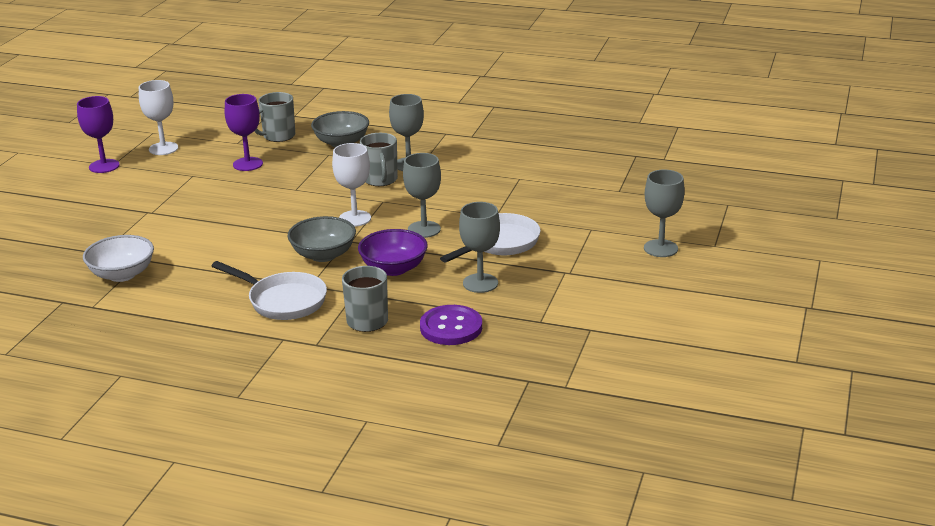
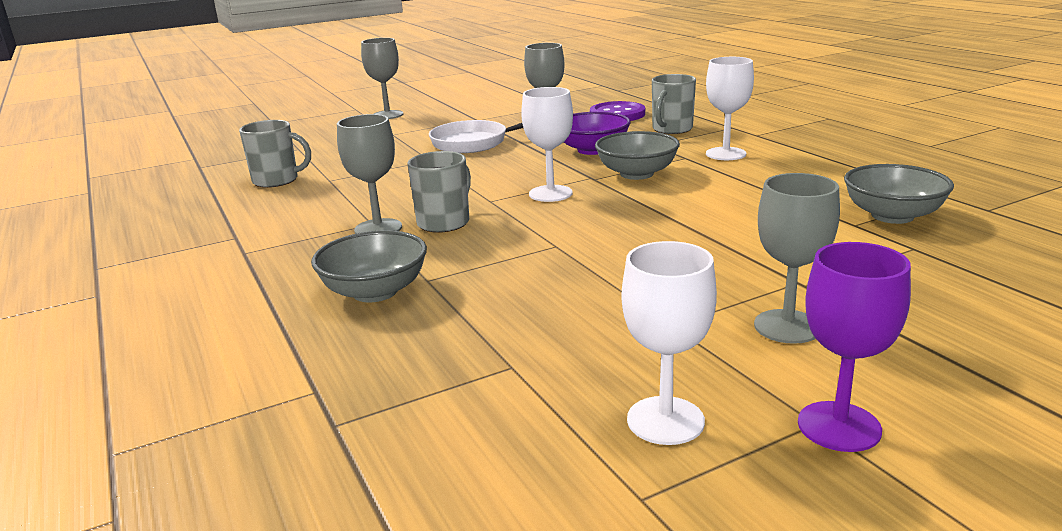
camera: 135 degrees left, 5 degrees down
(122, 274) = (892, 216): white bowl -> grey bowl
(248, 164) = (559, 310): purple goblet -> none
(278, 136) = (427, 349): grey mug -> grey mug (277, 180)
(283, 301) = (725, 154): white pan -> white goblet
(424, 229) = (509, 167): grey goblet -> grey goblet (787, 326)

